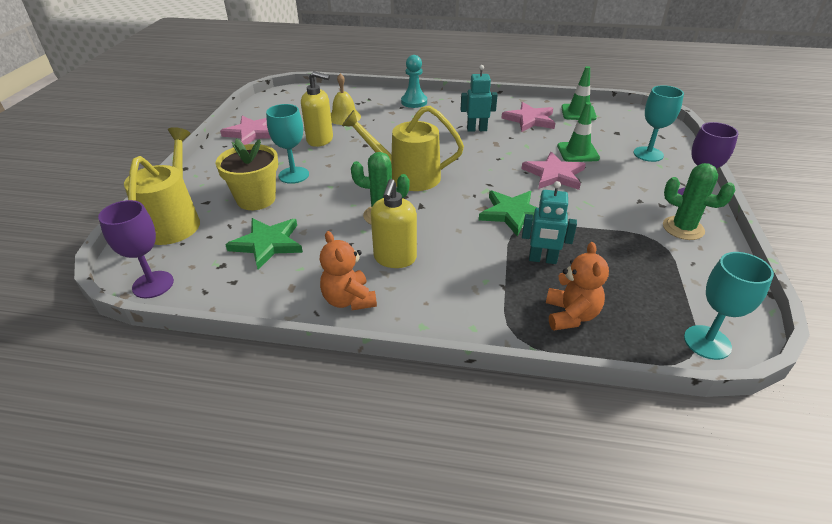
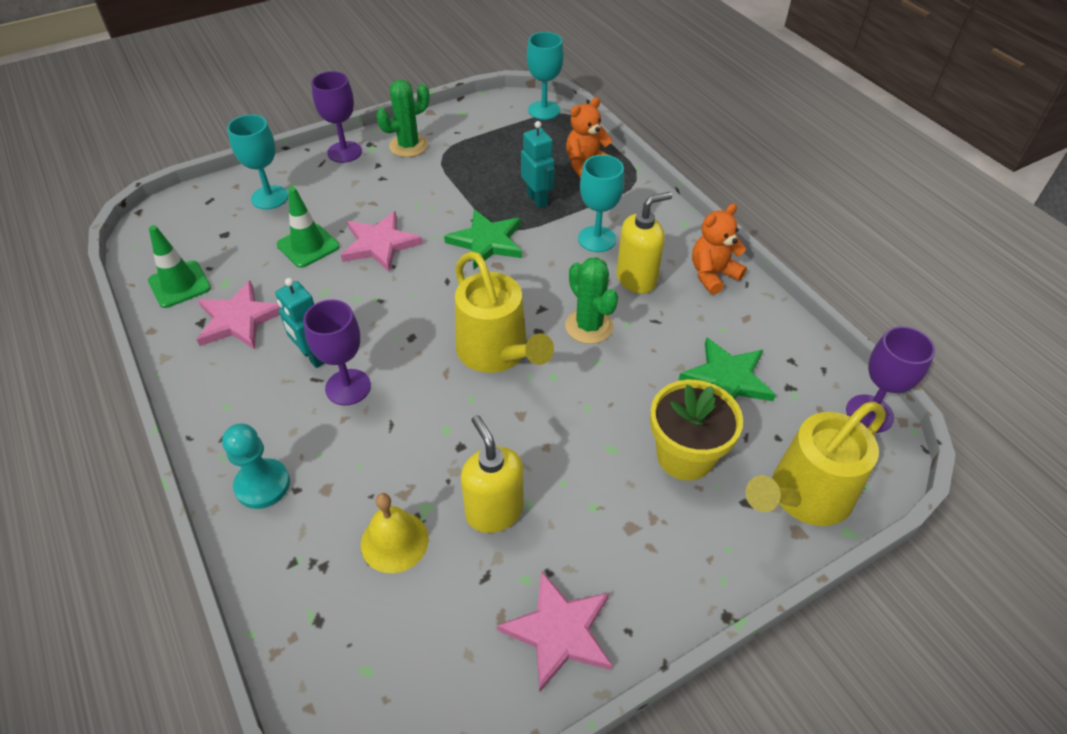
camera: 130 degrees left, 10 degrees up
(293, 175) = (604, 463): turquoise goblet -> turquoise goblet (597, 239)
(349, 300) = (712, 275): orange teddy bear -> orange teddy bear turned 150 degrees counterclockwise
(443, 131) = (348, 387): none -> purple goblet
(683, 228) = (408, 146): green cactus -> green cactus turned 60 degrees clockwise

